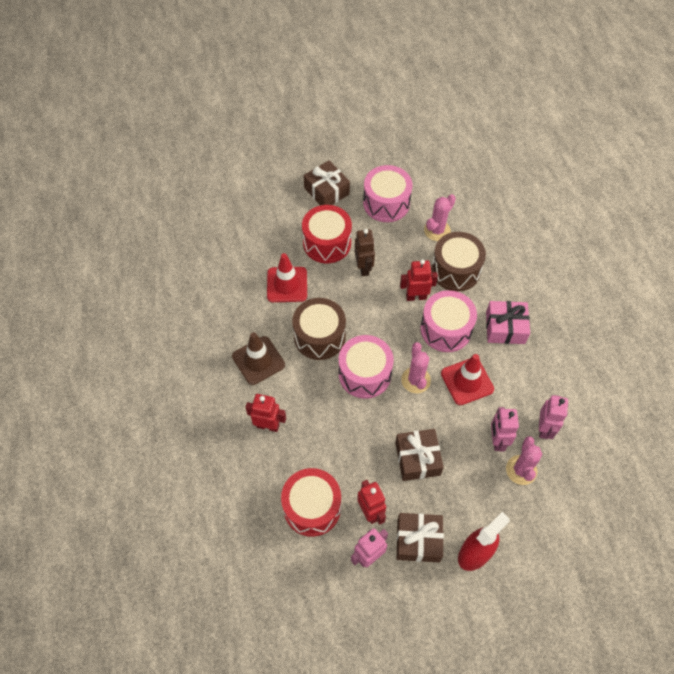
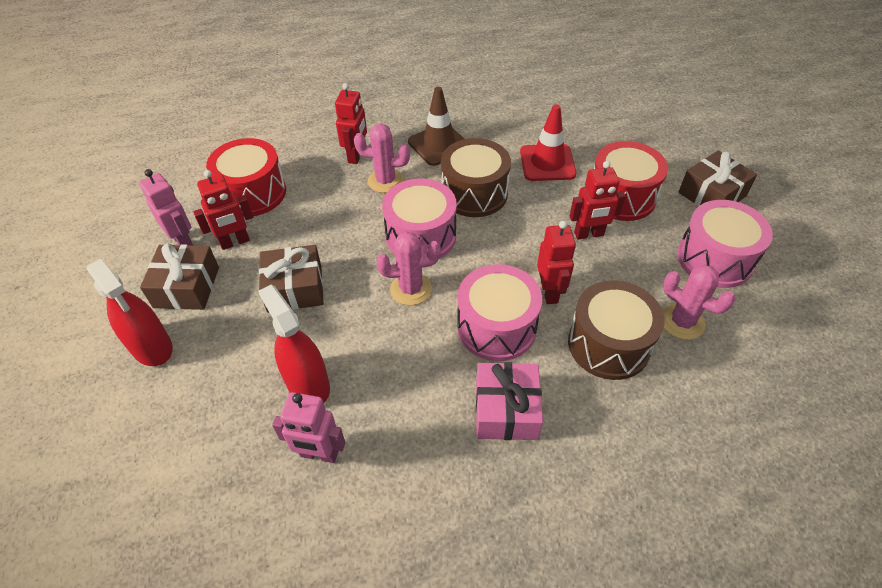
camera: 90 degrees right, 10 degrees down
(364, 268) = (589, 234): brown robot -> red robot
(467, 381) = (407, 350): red traffic cone -> none
(497, 440) = (307, 384): pink robot -> red spray bottle
(521, 470) = (256, 413): pink cactus -> pink cactus (385, 181)

